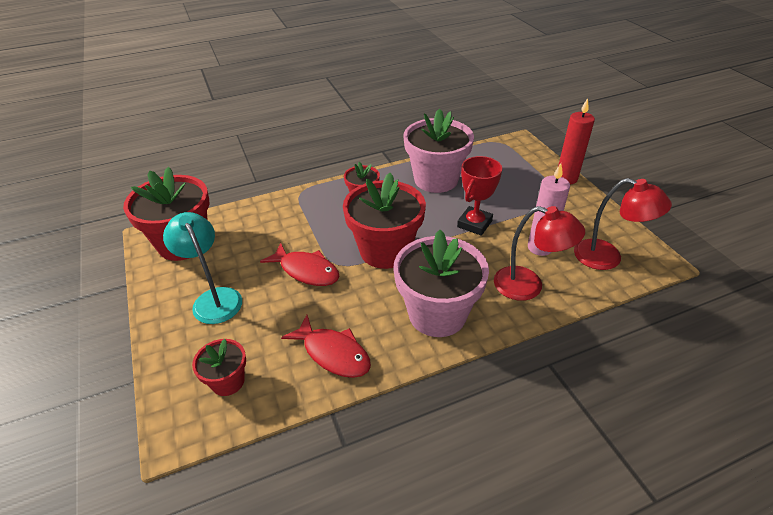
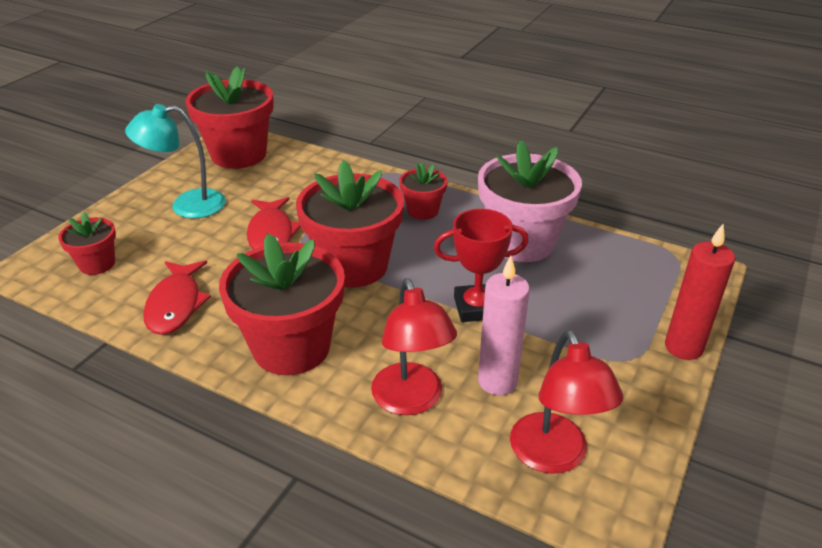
camera: 50 degrees right, 5 degrees down
(214, 298) = (187, 205): turquoise lamp -> turquoise lamp turned 120 degrees counterclockwise
(437, 314) = (291, 347): pink flower pot -> red flower pot

